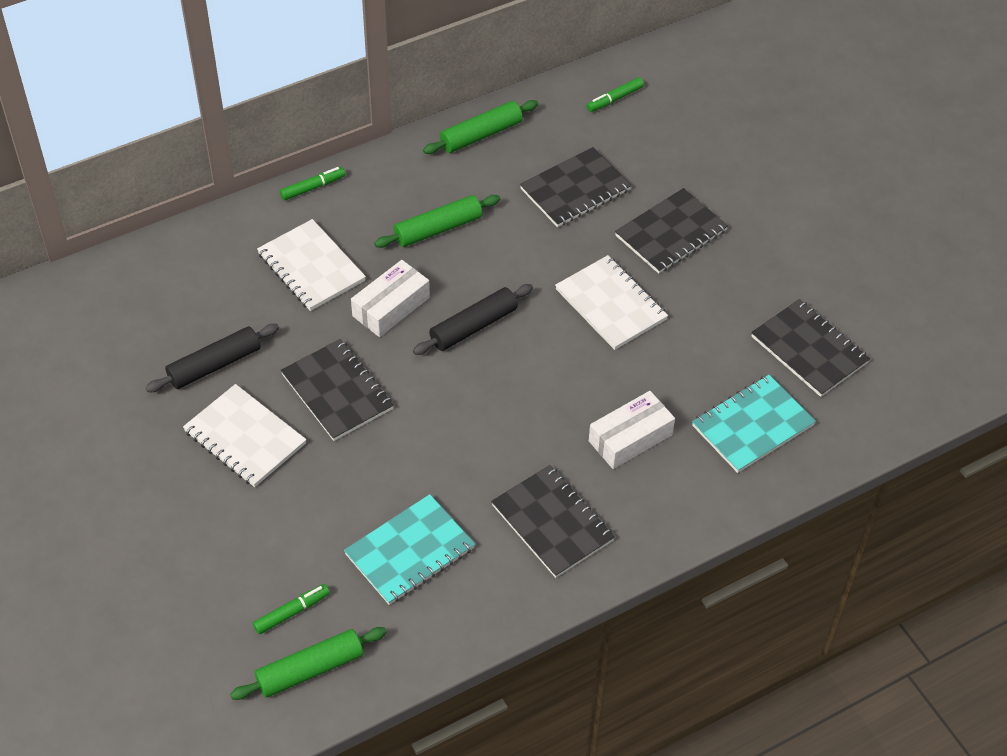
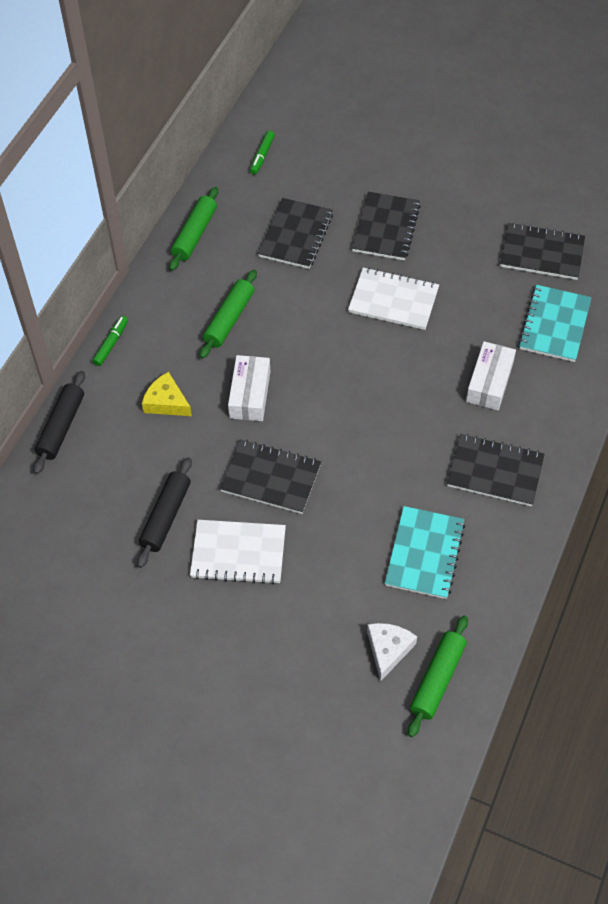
camera: 35 degrees left, 5 degrees up
(292, 612) = (388, 650): green marker -> white cheese
(311, 267) = (166, 402): white notebook -> yellow cheese
(473, 326) = (319, 373): black rolling pin -> black rolling pin (61, 427)

